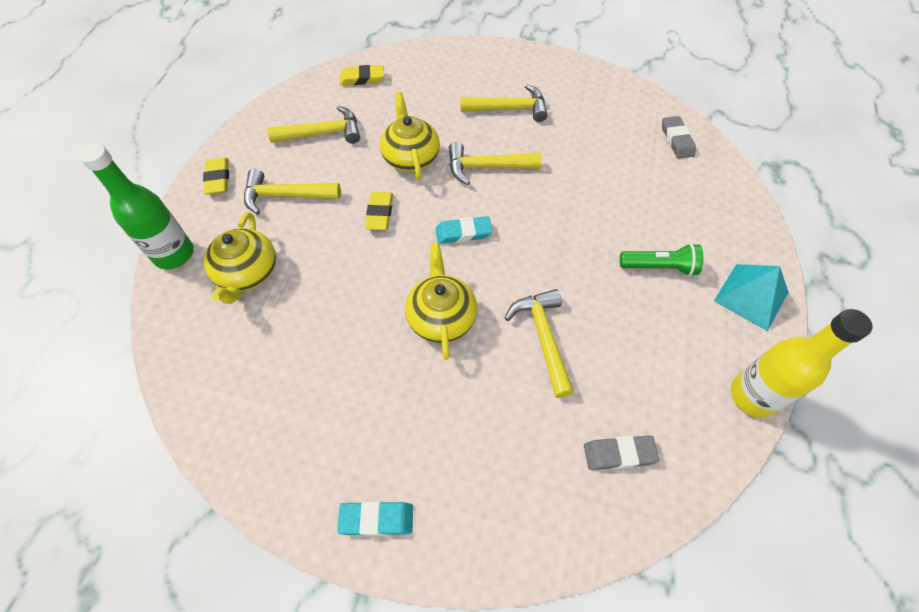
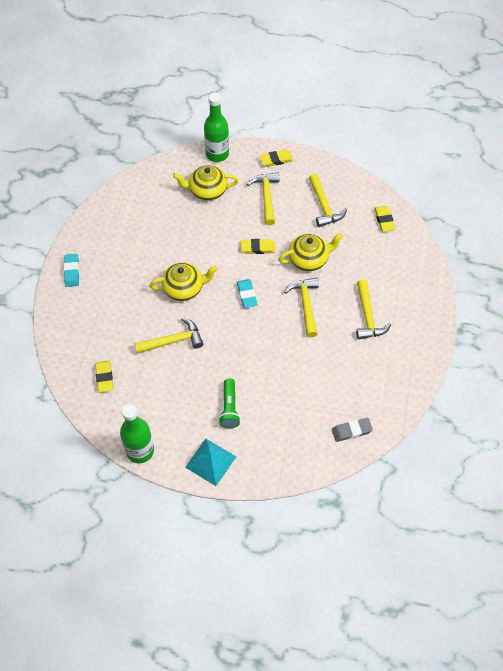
camera: 85 degrees right, 0 degrees up
(619, 454) = (104, 377): grey eraser -> yellow eraser
(752, 396) = (140, 451): yellow bottle -> green bottle

